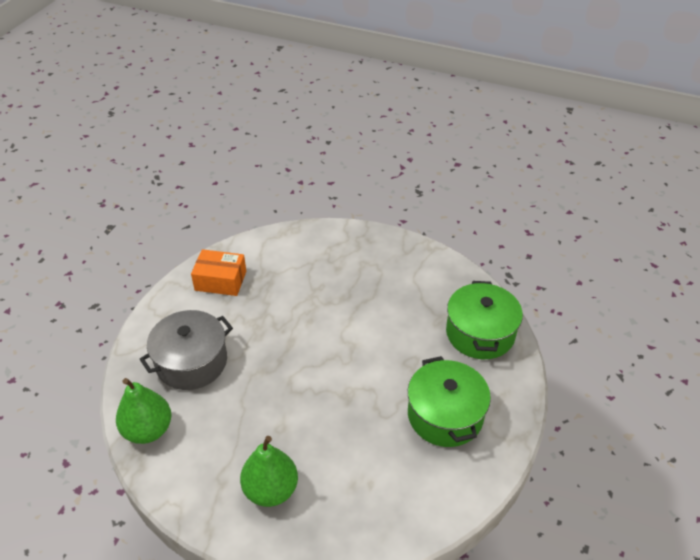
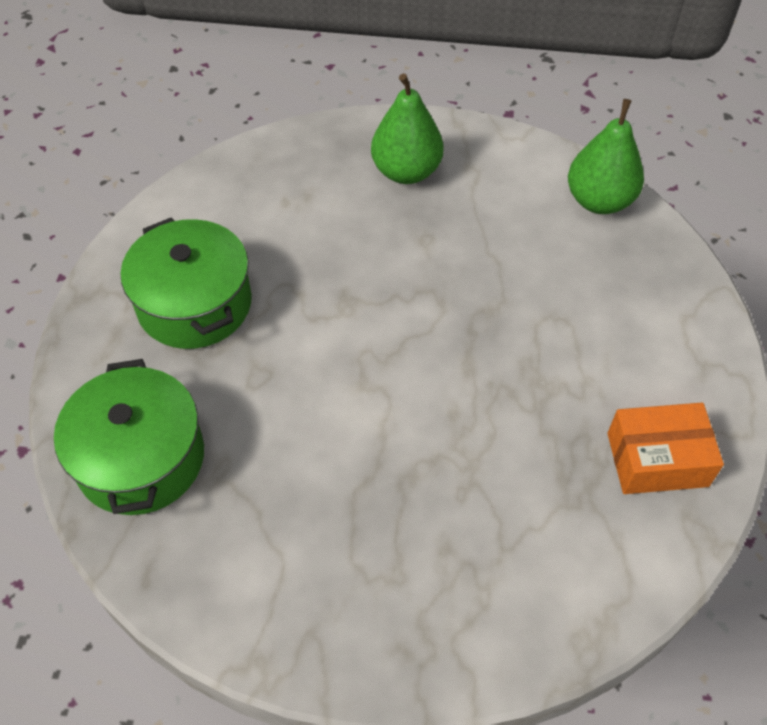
camera: 165 degrees right, 10 degrees up
(191, 362) = (605, 299): grey pot -> none

